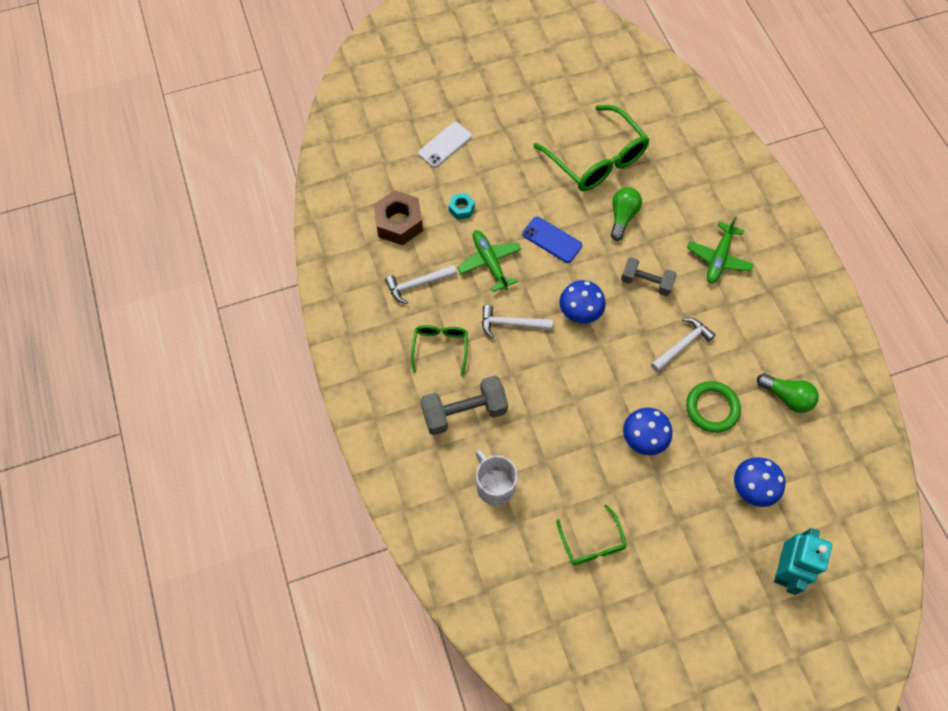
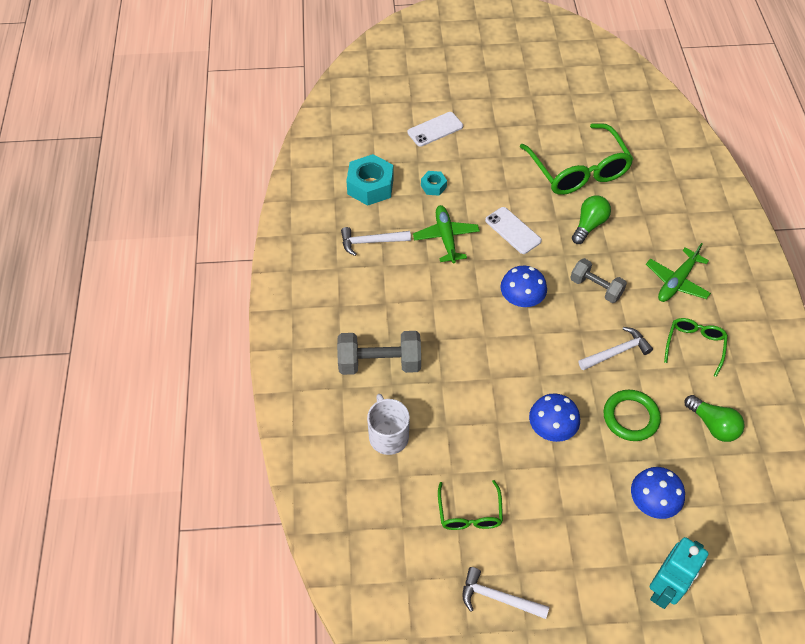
camera: 15 degrees right, 10 degrees down
(399, 223) = (370, 186): brown nut -> turquoise nut
(440, 347) = (375, 301): green glasses -> green glasses (694, 345)
(511, 324) = (450, 295): white hammer -> white hammer (498, 598)
(552, 240) = (513, 230): blue phone -> white phone

